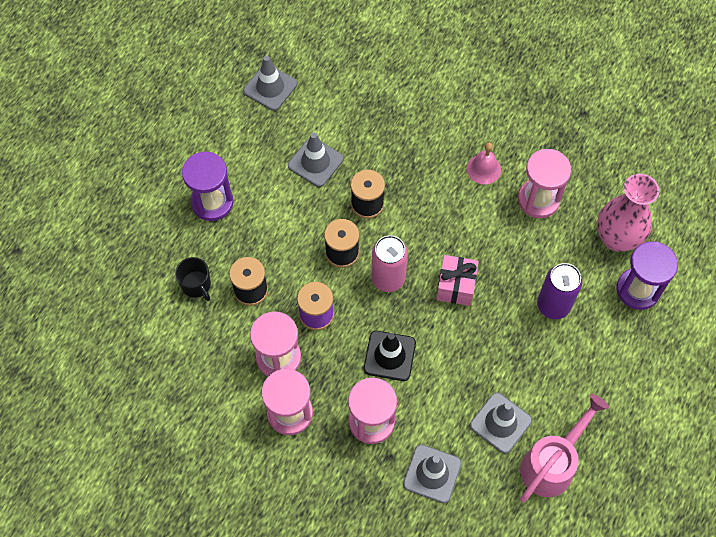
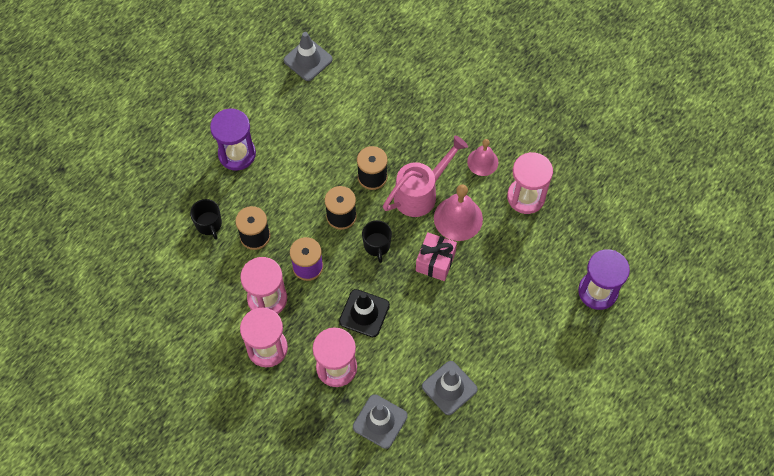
camera: 10 degrees right, 0 degrees up
(315, 162) = (334, 132): grey traffic cone -> none
(388, 278) = (377, 245): pink can -> black mug
(470, 234) = (458, 218): none -> pink bell
(552, 464) = (487, 431): pink watering can -> pink watering can (420, 193)
(553, 305) = (518, 293): purple can -> none
(616, 238) = (589, 242): pink vase -> none

